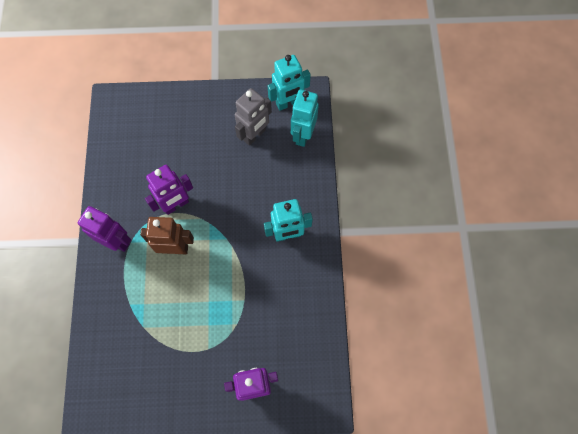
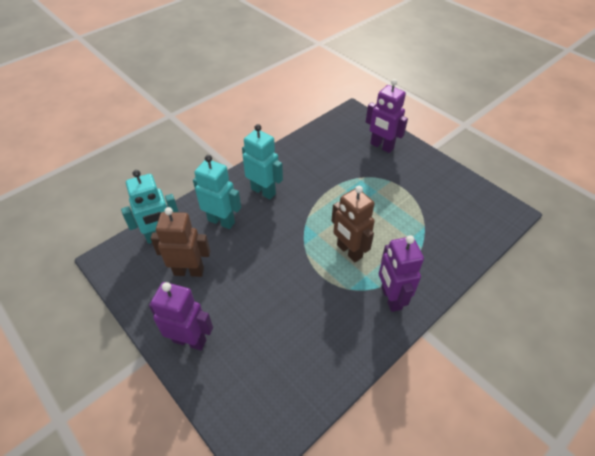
camera: 130 degrees left, 20 degrees down
(176, 205) = (313, 280): purple robot -> purple robot (189, 340)
(254, 135) = (189, 271): grey robot -> brown robot
(288, 103) = (130, 268): turquoise robot -> turquoise robot (221, 221)

